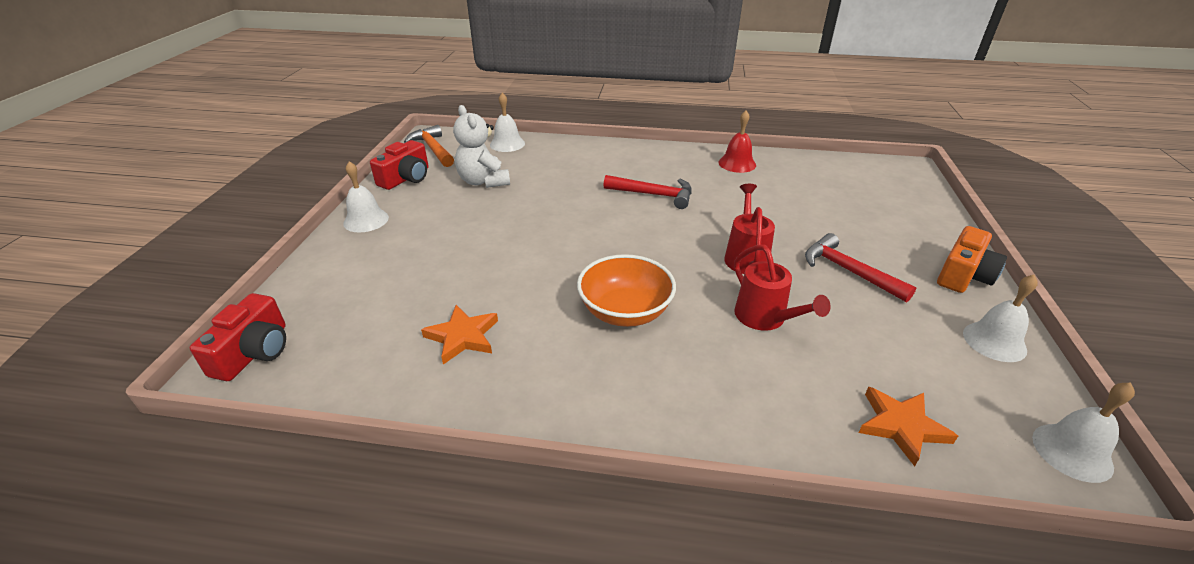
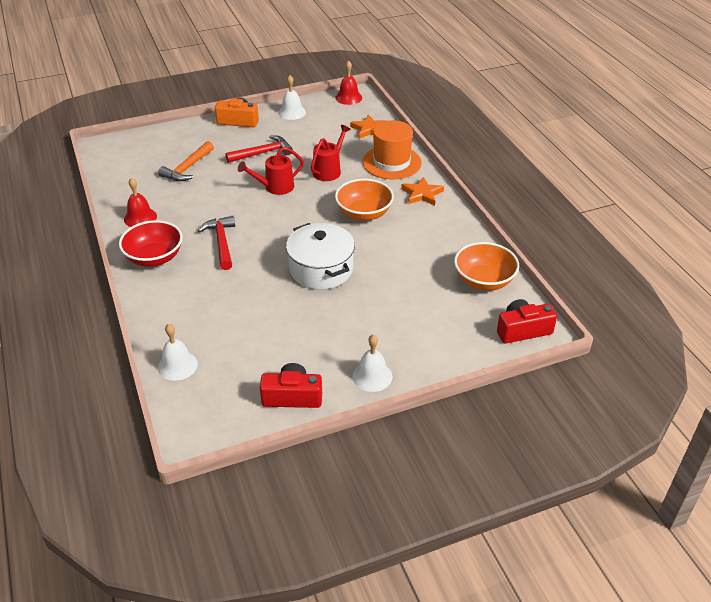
camera: 120 degrees left, 5 degrees up
(370, 364) = (484, 281): none -> orange bowl
(433, 149) = (222, 415): orange hammer -> orange hammer (187, 168)
(462, 337) = (435, 259): orange star -> orange star (422, 194)
(483, 181) = (263, 342): white teddy bear -> none
(546, 240) = (321, 269): none -> white pot
(660, 159) = (154, 258): none -> red bowl
(754, 405) = (391, 162): none -> orange hat
(848, 271) = (263, 153): red hammer -> red hammer turned 135 degrees counterclockwise
(1072, 452) = (348, 97): white bell -> red bell

